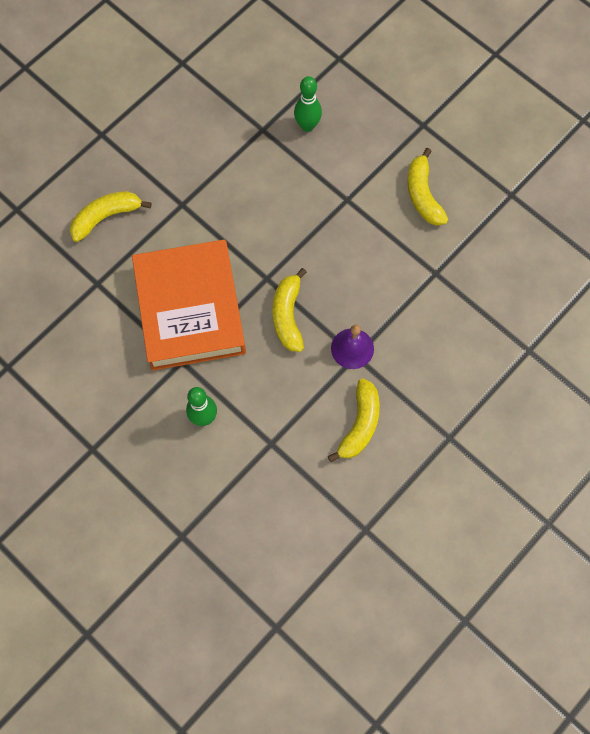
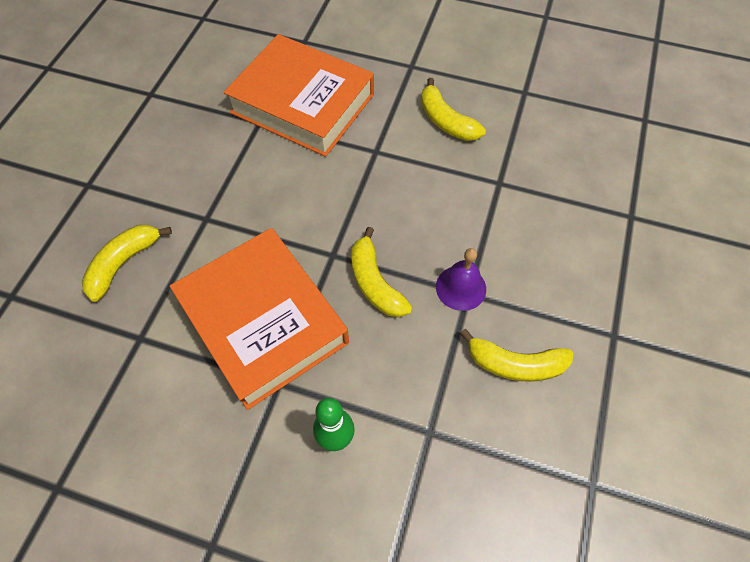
camera: 25 degrees left, 10 degrees down
(307, 125) = (303, 103): green bowling pin -> orange book
(360, 424) = (515, 364): yellow banana -> yellow banana turned 105 degrees clockwise

